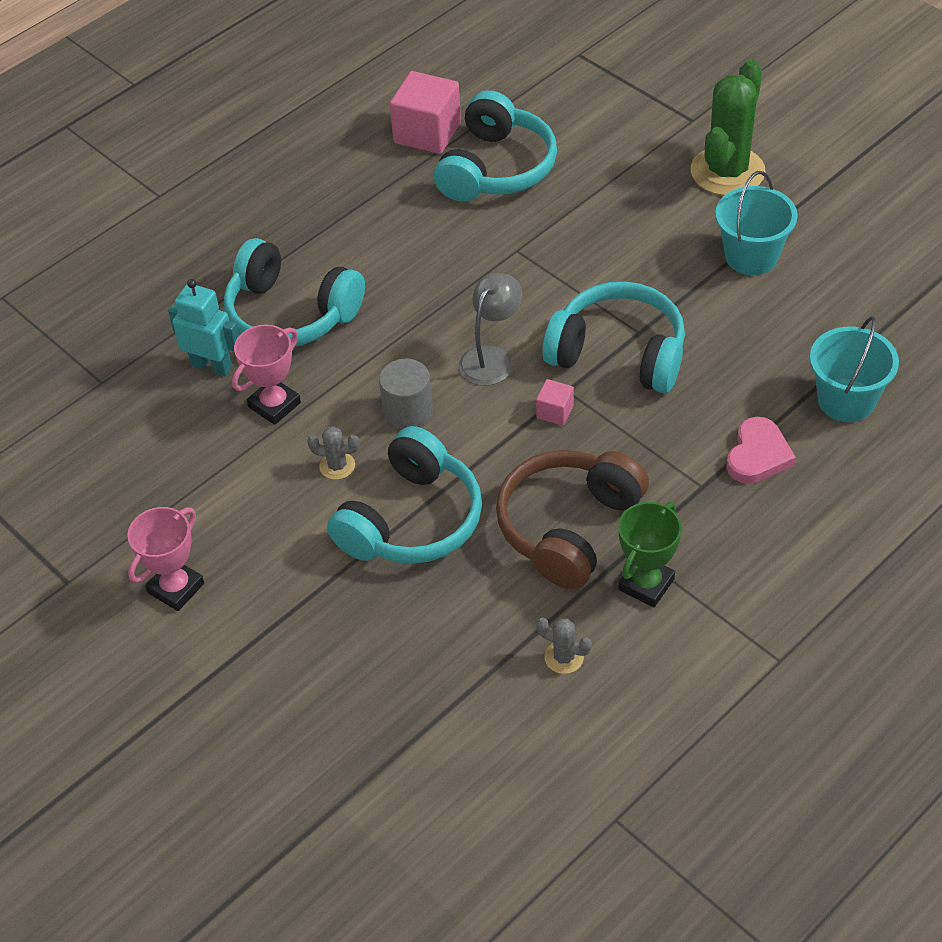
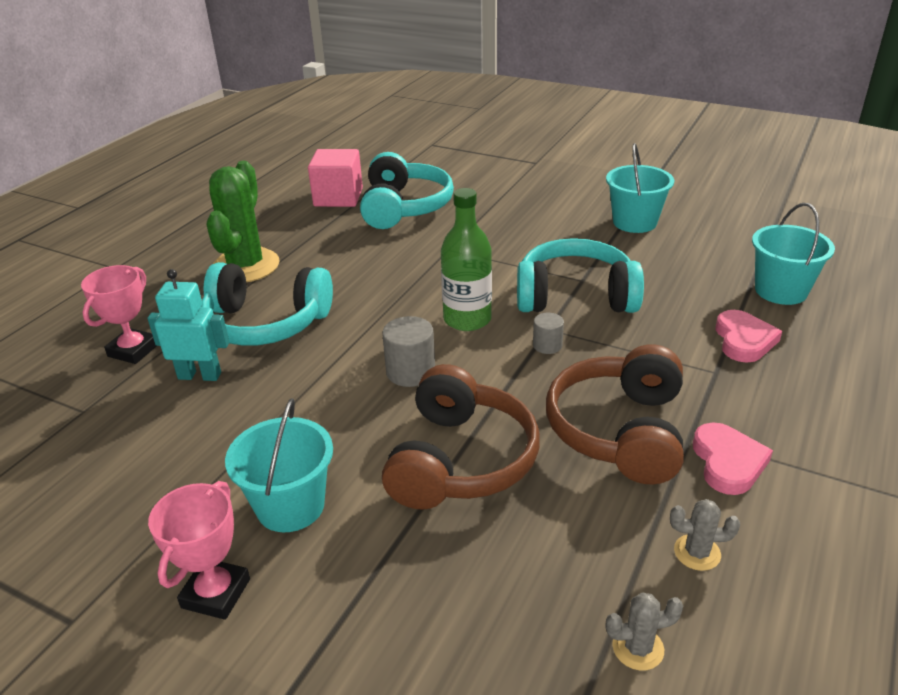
camera: 20 degrees left, 15 degrees down
(253, 527) = (290, 506): none -> turquoise bucket
(274, 405) = (275, 393): pink trophy -> pink trophy (133, 350)
(337, 466) = (360, 430): grey cactus -> grey cactus (638, 648)
(411, 520) = (460, 460): turquoise headphones -> brown headphones
(491, 358) = (467, 319): grey lamp -> green bottle
(555, 412) = (547, 345): pink cube -> grey cylinder
(646, 584) = (728, 462): green trophy -> pink heart
(727, 171) = (581, 183): green cactus -> green cactus (246, 266)

